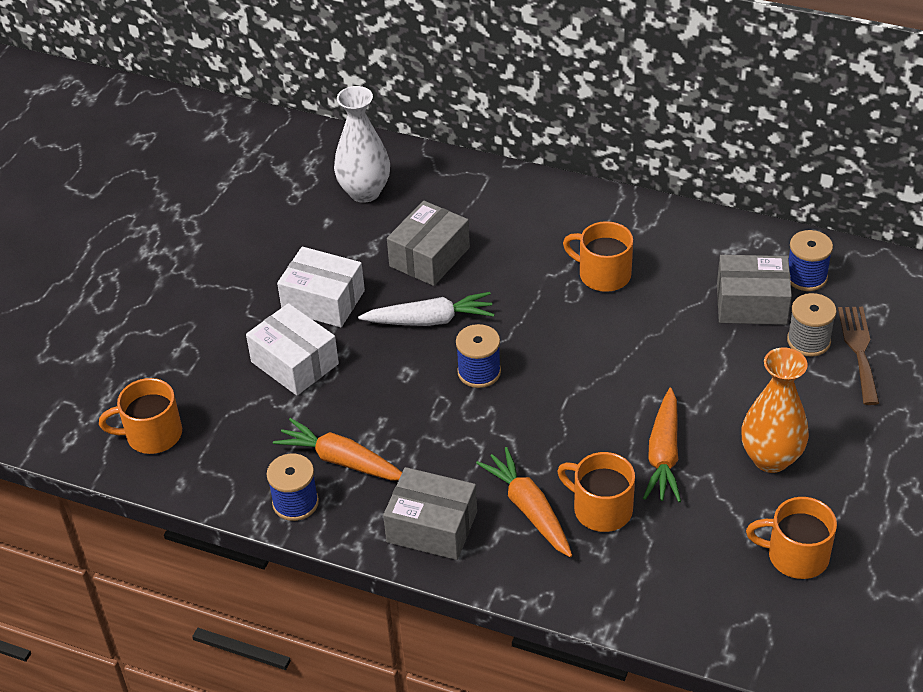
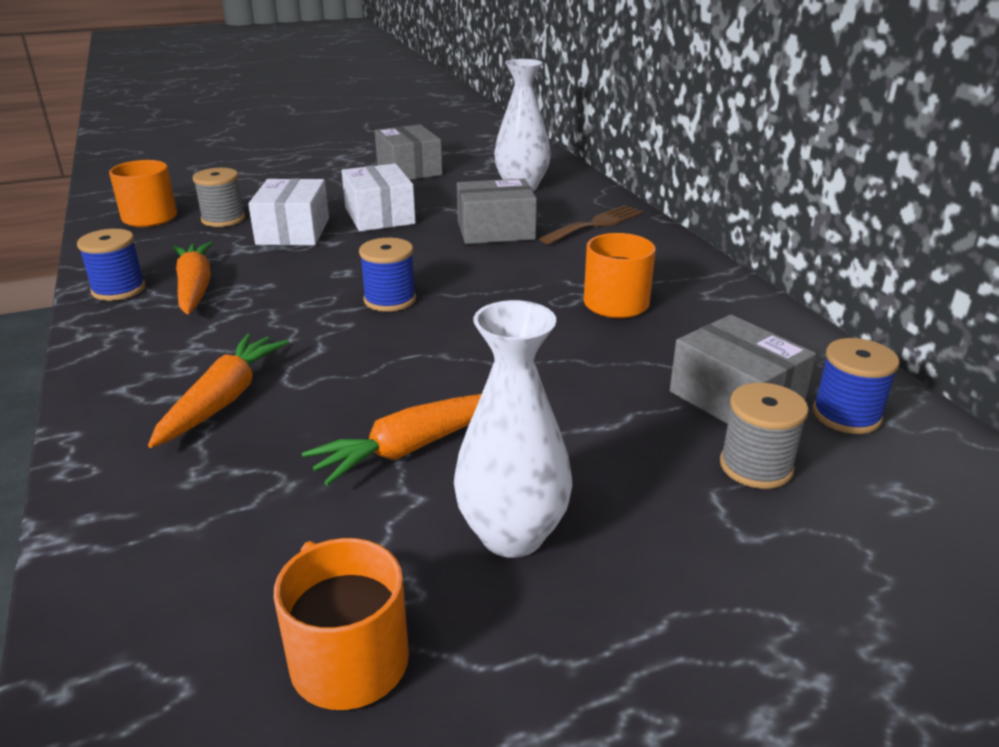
camera: 45 degrees right, 15 degrees down
(215, 391) = (223, 219): none -> grey spool
(429, 320) = (422, 257): white carrot -> none
(432, 527) = (144, 359): grey box -> grey box (409, 170)
(601, 509) = (271, 444): orange mug -> none
(770, 458) = (512, 535): orange vase -> white vase
(859, 350) = (817, 516): brown fork -> brown fork (596, 224)

